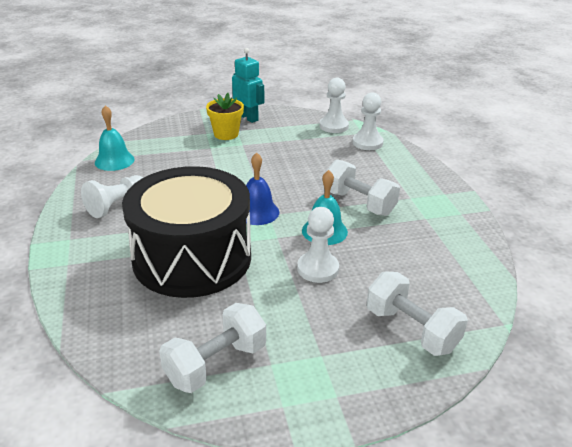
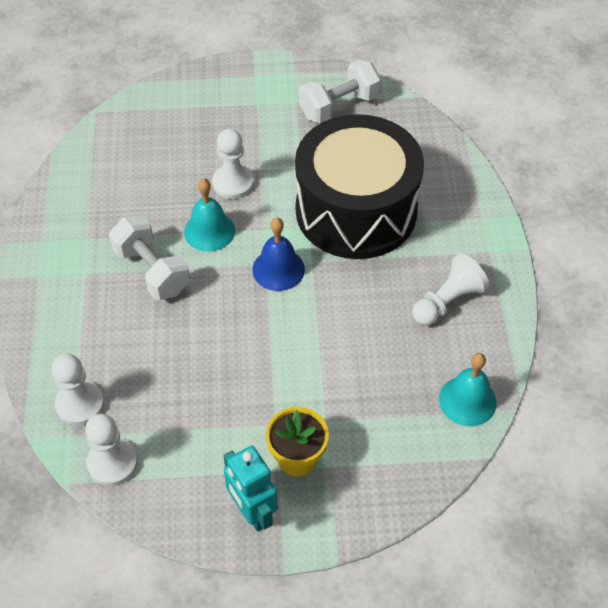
camera: 170 degrees left, 20 degrees up
(411, 329) = (175, 115): white dumbbell -> none

